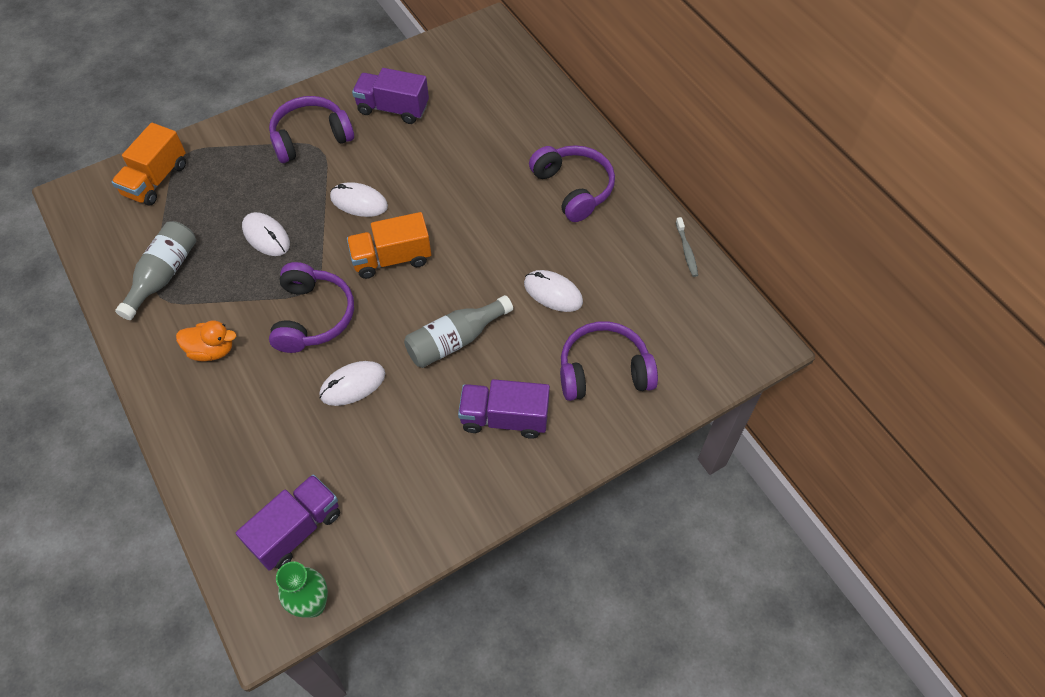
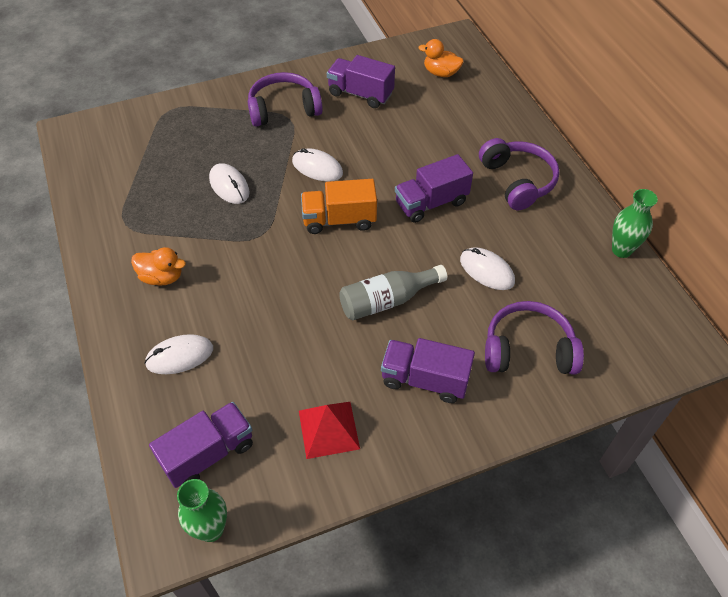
camera: 10 degrees right, 5 degrees down
(156, 180) = (142, 127): orange truck -> none
(163, 275) = (132, 207): grey bottle -> none
(312, 316) = (258, 260): purple headphones -> none
(353, 385) = (285, 327): white mouse -> white mouse (180, 356)
(415, 485) = (329, 429): none -> red pyramid
(477, 72) = (441, 73): none -> orange duck
(486, 226) = (431, 203): none -> purple truck
(686, 250) = (621, 250): grey toothbrush -> green vase

